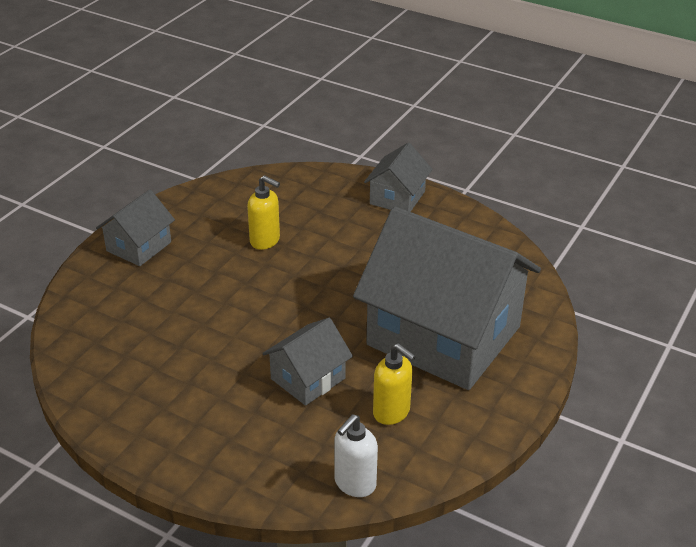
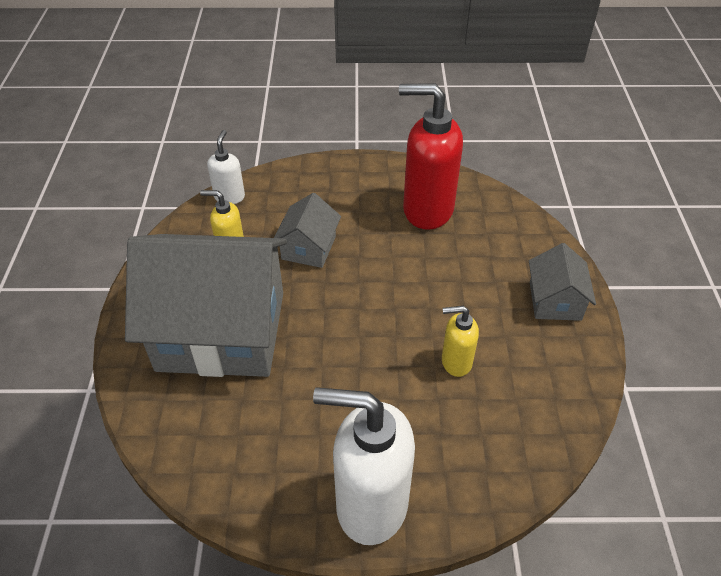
camera: 150 degrees right, 10 degrees up
(149, 366) = (427, 210): none -> red soap dispenser
(397, 198) = (370, 504): grey house -> white soap dispenser

